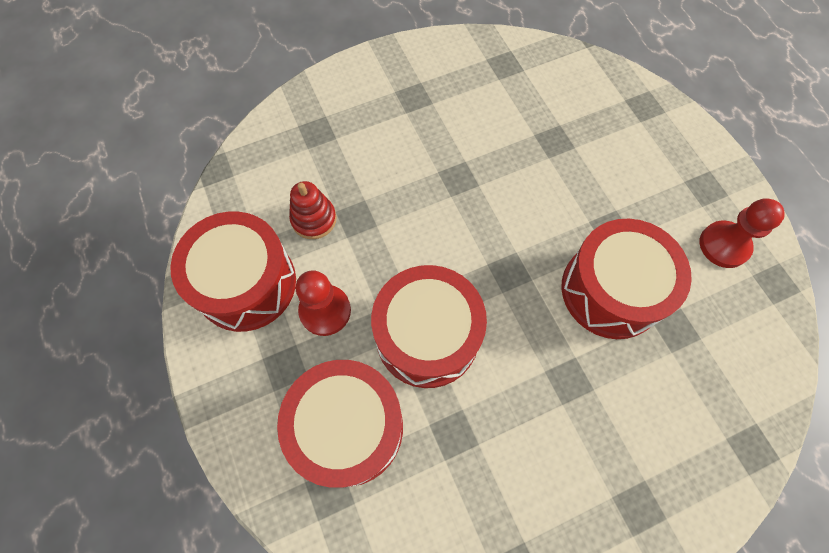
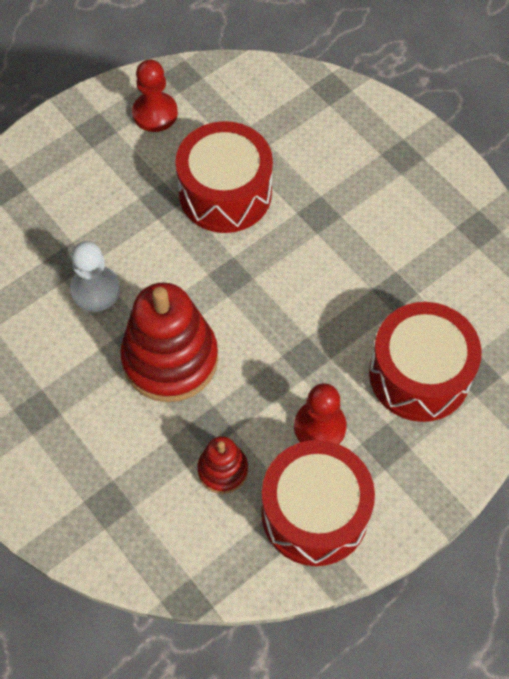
camera: 105 degrees left, 5 degrees down
(427, 336) = (315, 331): red drum -> none
(433, 201) = (170, 359): none -> red stacking toy
(519, 156) = (95, 290): none -> white pawn

